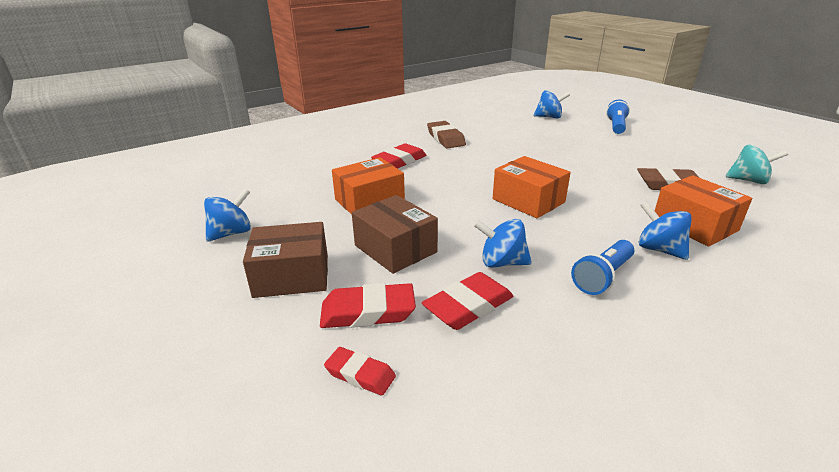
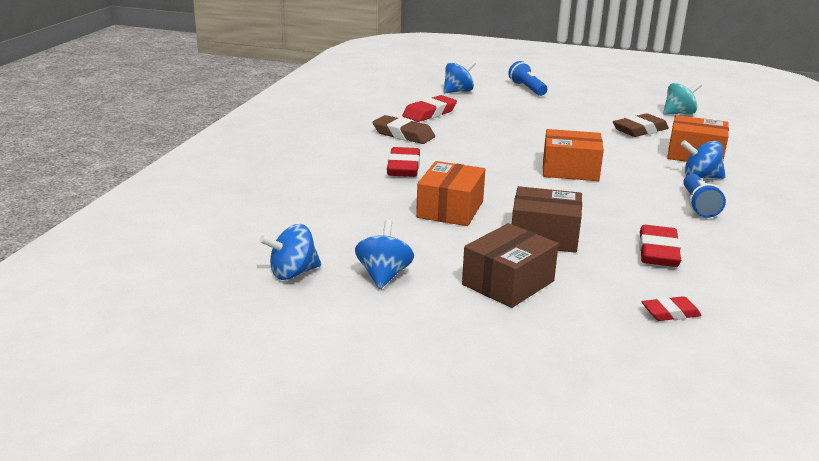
camera: 40 degrees left, 5 degrees down
(368, 312) = (607, 281): red eraser -> red eraser (429, 113)
(502, 262) = (629, 218): blue spinning top -> blue spinning top (293, 273)

